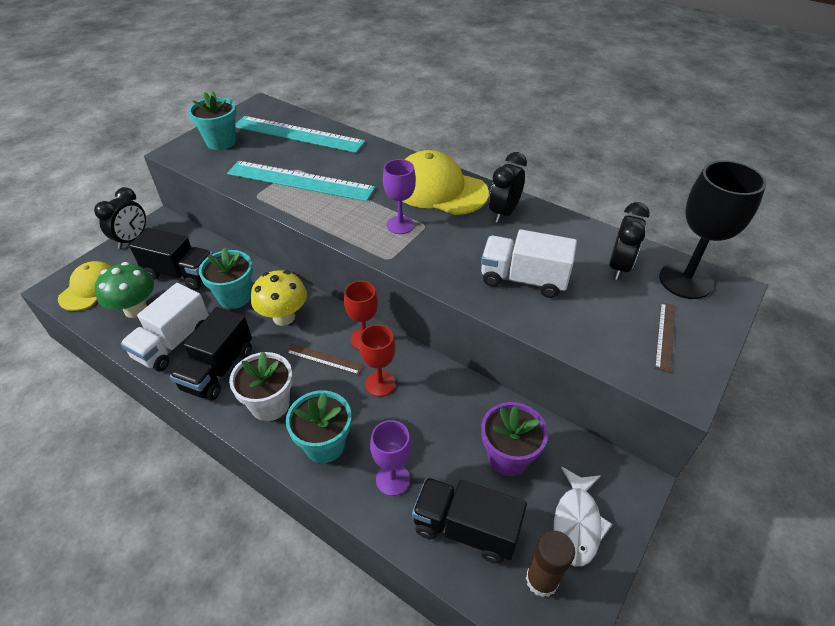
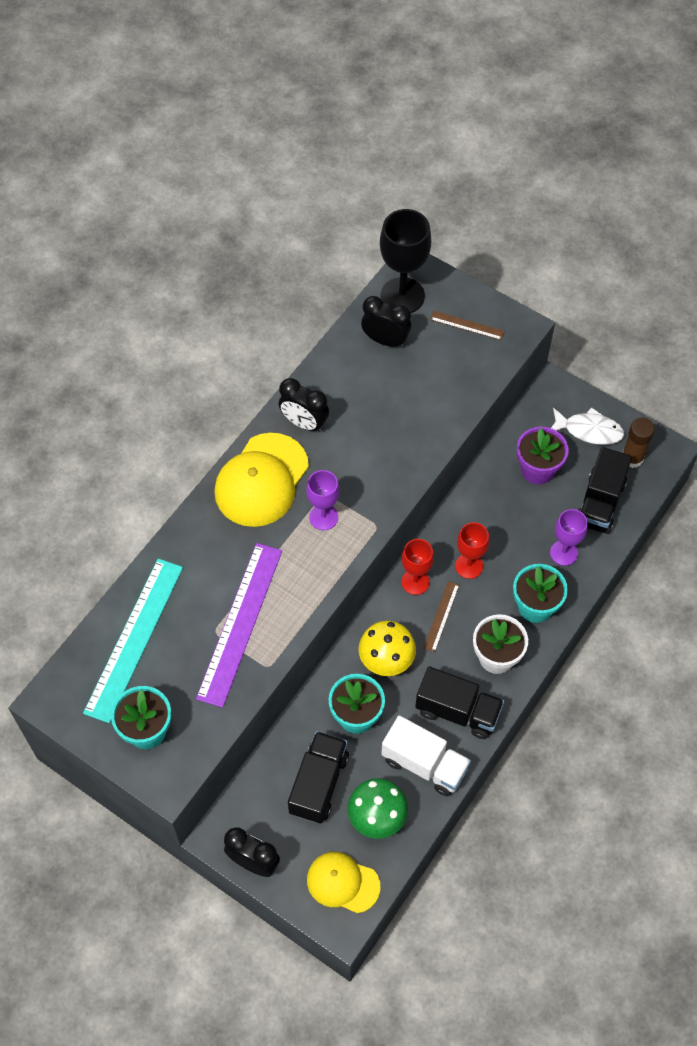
camera: 90 degrees left, 15 degrees up
(300, 181) = (240, 623): turquoise ruler -> purple ruler
(523, 279) = (403, 416): white truck -> none

